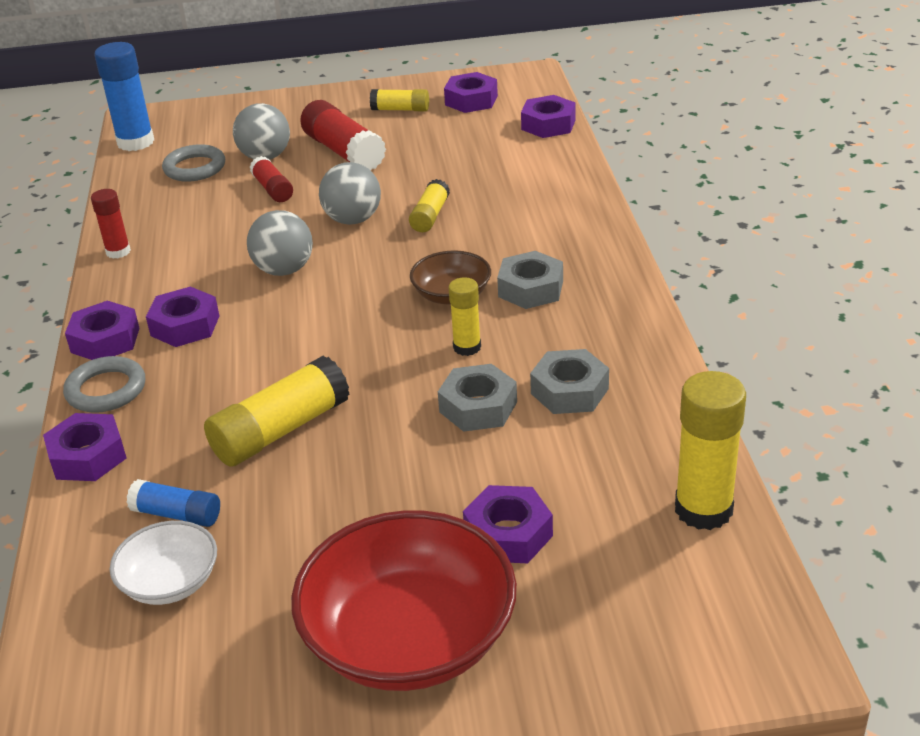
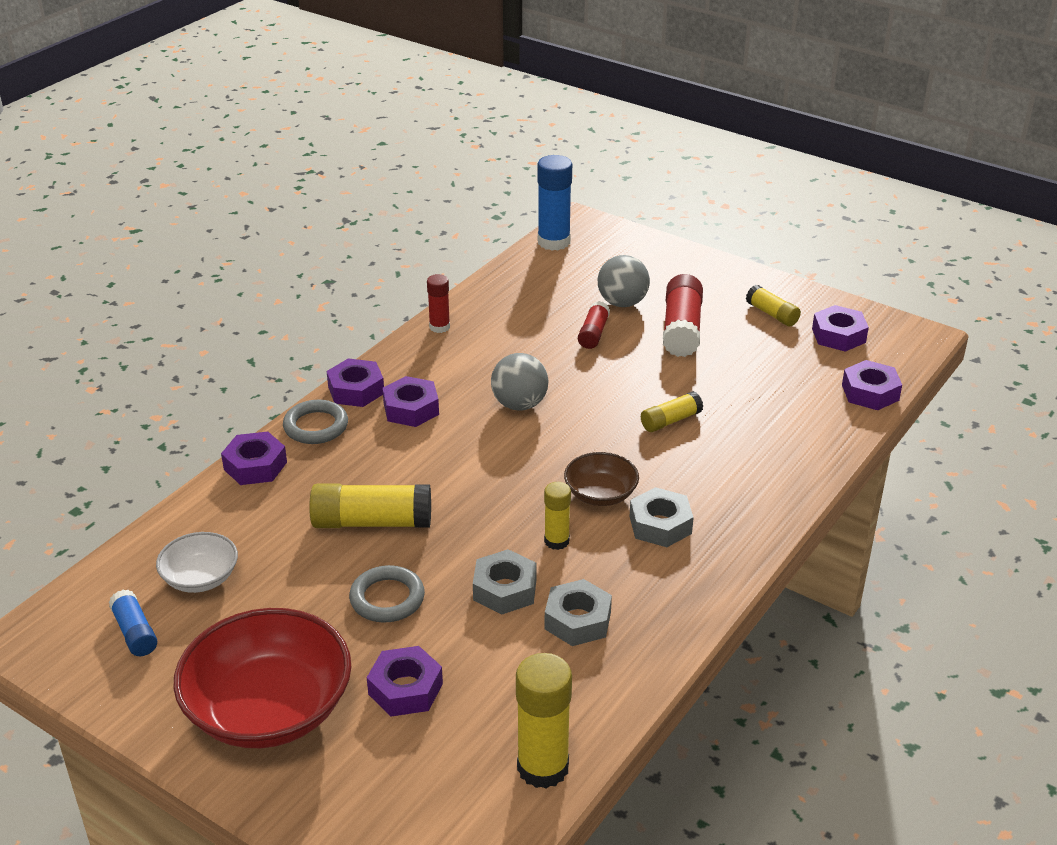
camera: 40 degrees right, 0 degrees up
(177, 514) = (253, 538): blue glue stick -> blue glue stick (135, 632)
(194, 168) = (565, 285): grey ring -> grey ring (387, 598)
(353, 220) = (614, 391): grey ball -> none

